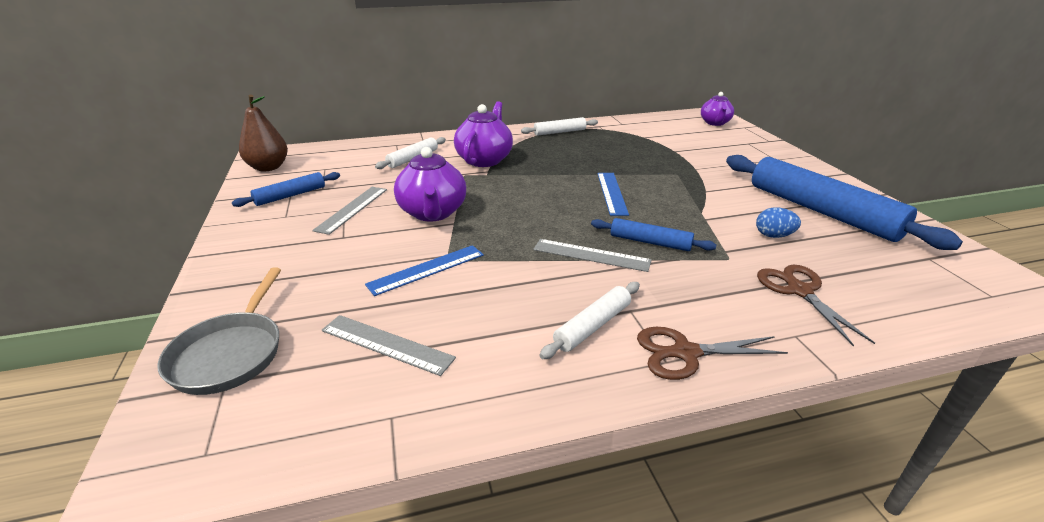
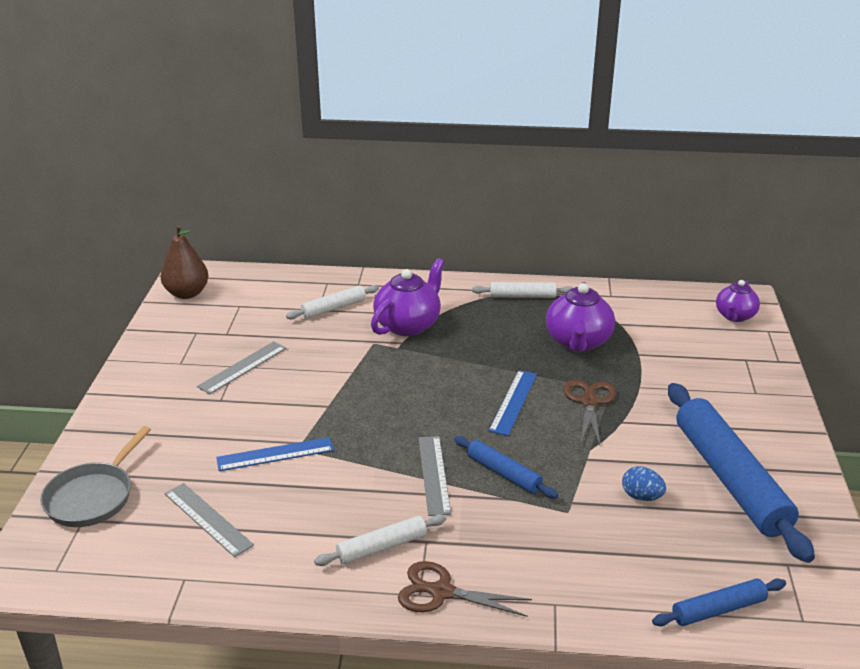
camera: 20 degrees right, 0 degrees up
(290, 195) = (194, 337): blue rolling pin -> blue rolling pin (718, 610)
(433, 213) = (315, 389): purple teapot -> purple teapot (578, 342)
(591, 255) = (434, 474): grey ruler -> grey ruler turned 45 degrees clockwise
(799, 291) = (604, 563): brown scissors -> brown scissors (589, 402)

